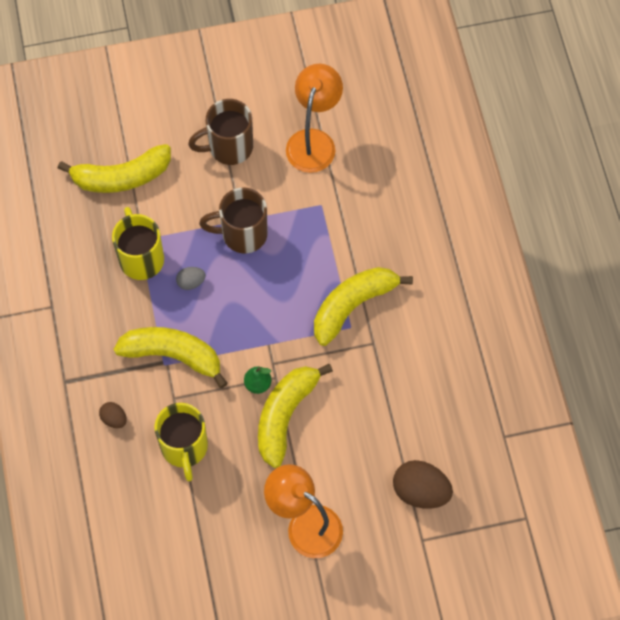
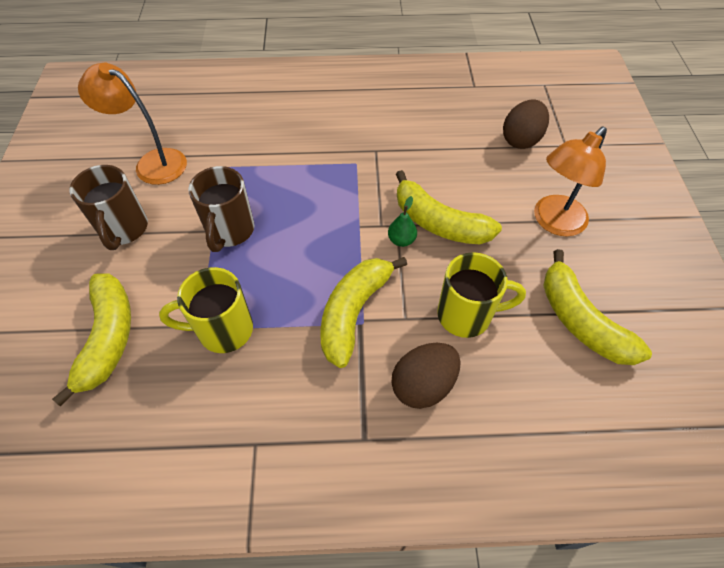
camera: 80 degrees left, 10 degrees down
(114, 419) = (423, 385): brown egg -> brown egg, size x1.93
(191, 282) = (270, 284): grey egg -> none
(353, 306) = (335, 158): yellow banana -> yellow banana (581, 321)

